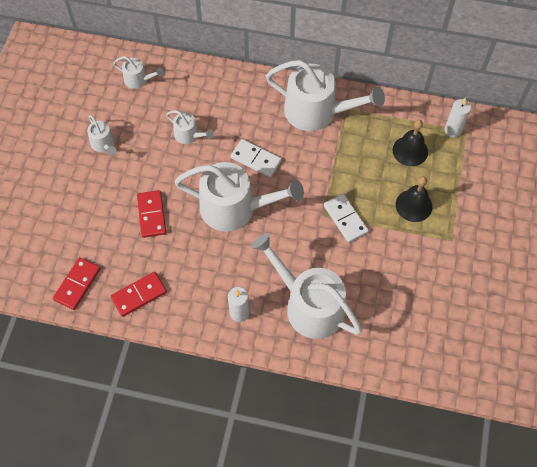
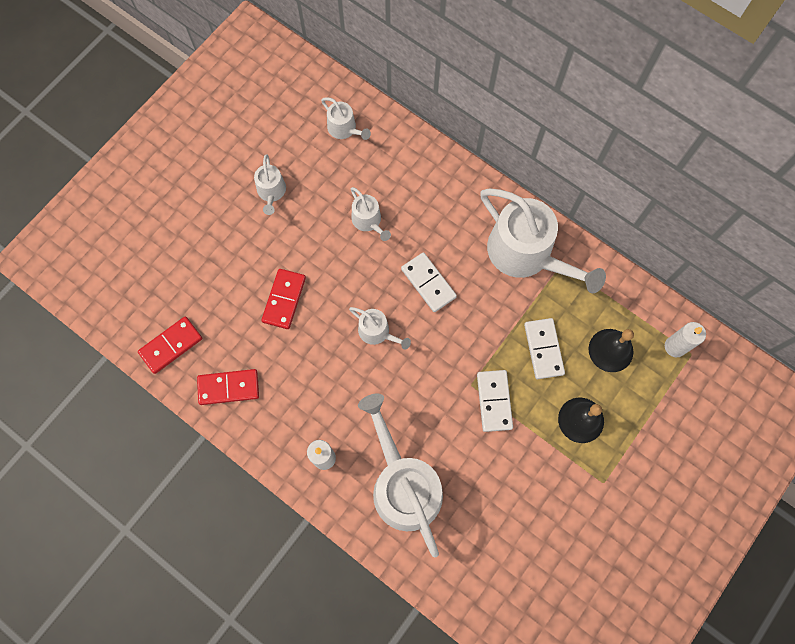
camera: 25 degrees right, 10 degrees up
(234, 208) = (377, 332): white watering can -> white watering can, size x0.47
(362, 169) = (543, 349): none -> white domino

